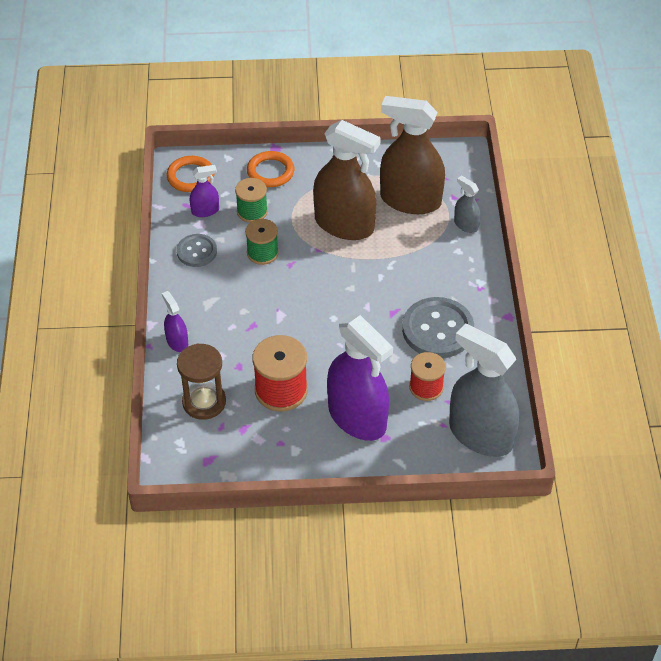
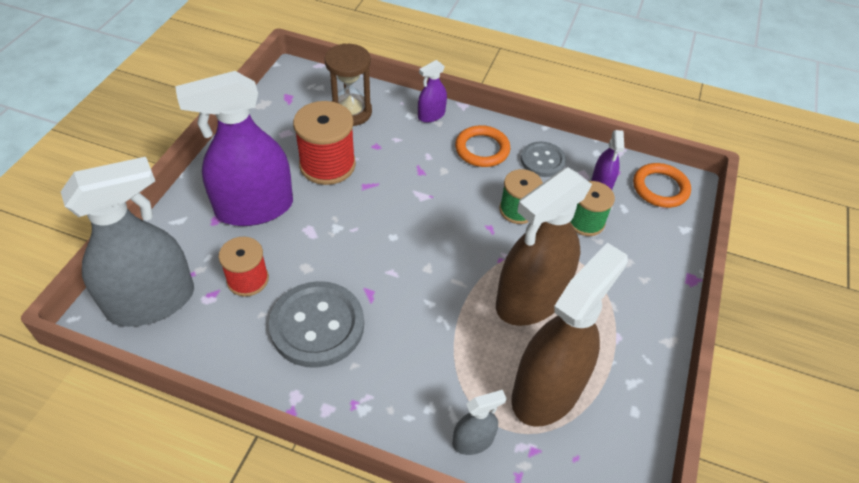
camera: 110 degrees right, 0 degrees up
(177, 342) = (431, 115): purple spray bottle -> purple spray bottle turned 150 degrees clockwise
(270, 172) = (648, 259): orange ring -> orange ring (482, 149)

